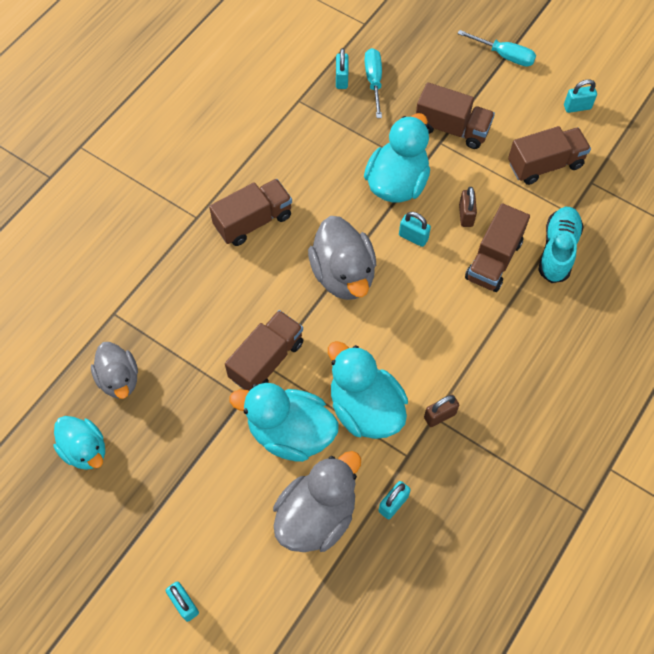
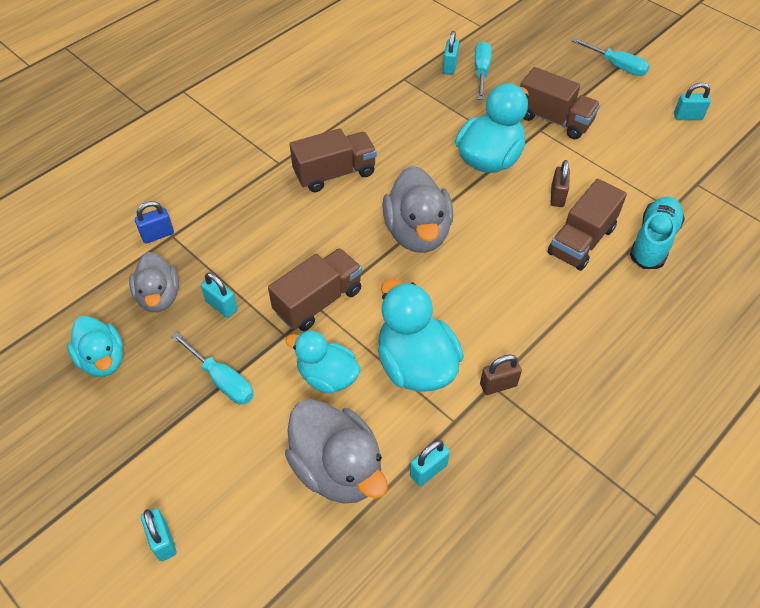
camera: 10 degrees right, 10 degrees down
(100, 315) = (157, 235): none -> blue padlock
(198, 451) = (222, 380): none -> turquoise screwdriver
(290, 433) = (327, 376): turquoise duck -> turquoise duck, size x0.65
(316, 515) = (337, 468): grey duck -> grey duck turned 90 degrees clockwise
(413, 237) = (498, 209): turquoise padlock -> turquoise padlock (221, 306)
(545, 165) = (648, 162): brown truck -> none

